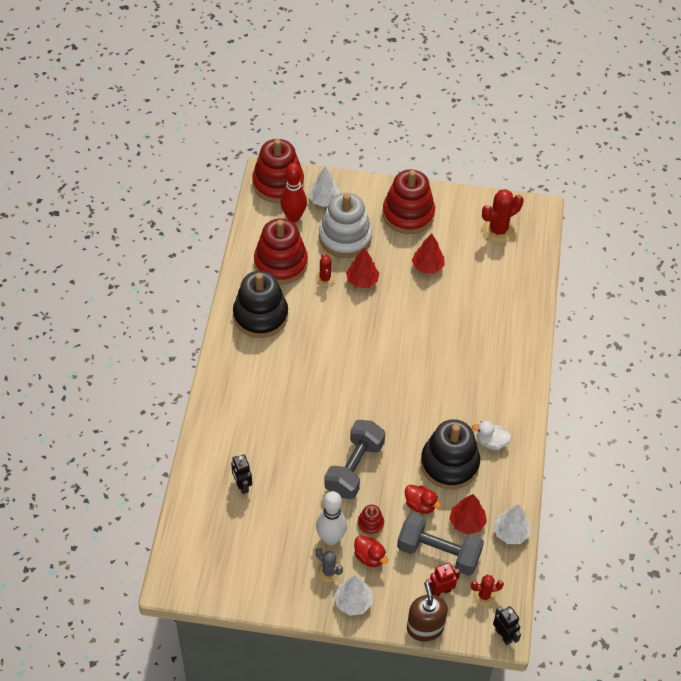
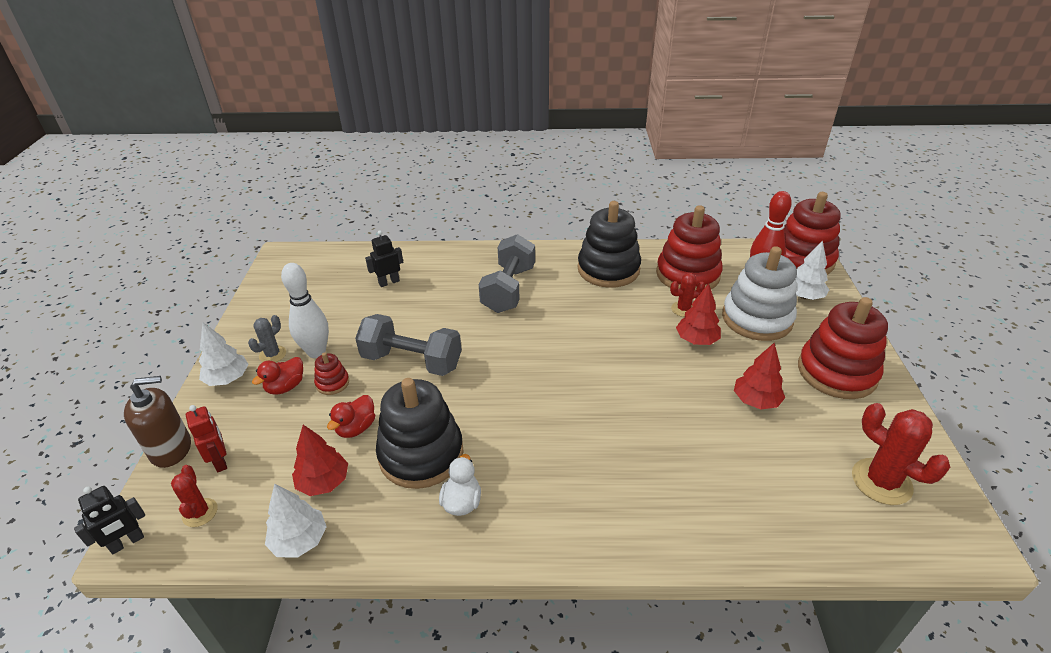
camera: 85 degrees right, 15 degrees down
(438, 552) = (280, 453): grey dumbbell -> grey dumbbell (508, 289)

